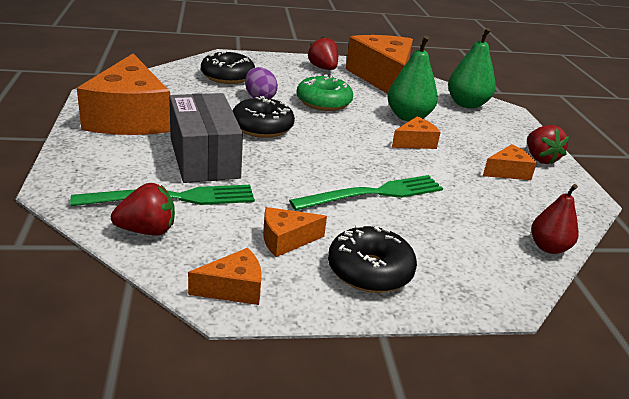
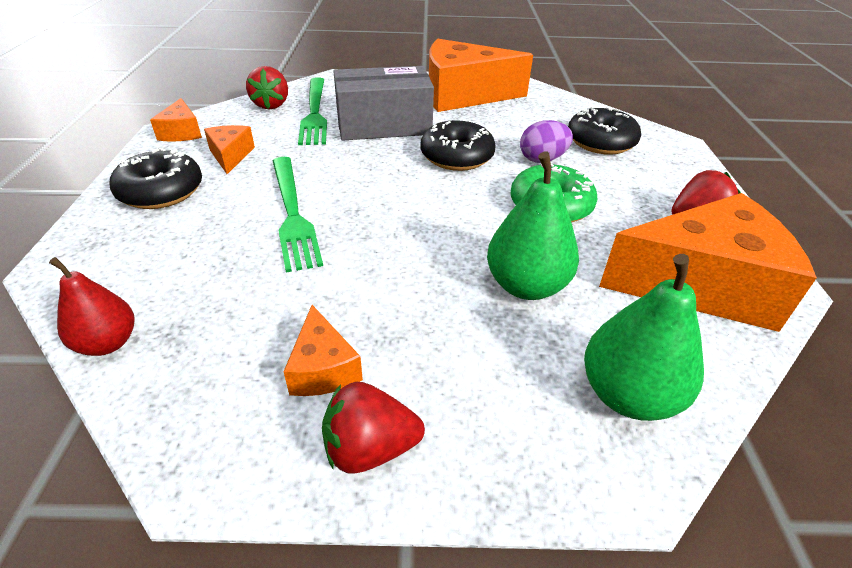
camera: 100 degrees right, 10 degrees up
(415, 142) = (429, 274): orange cheese -> none

